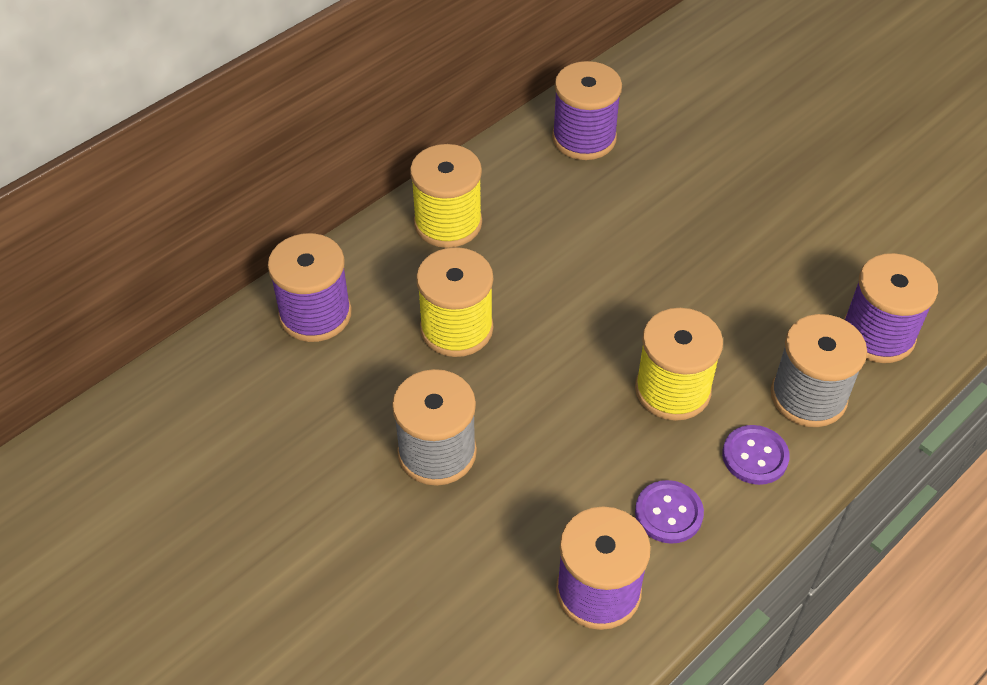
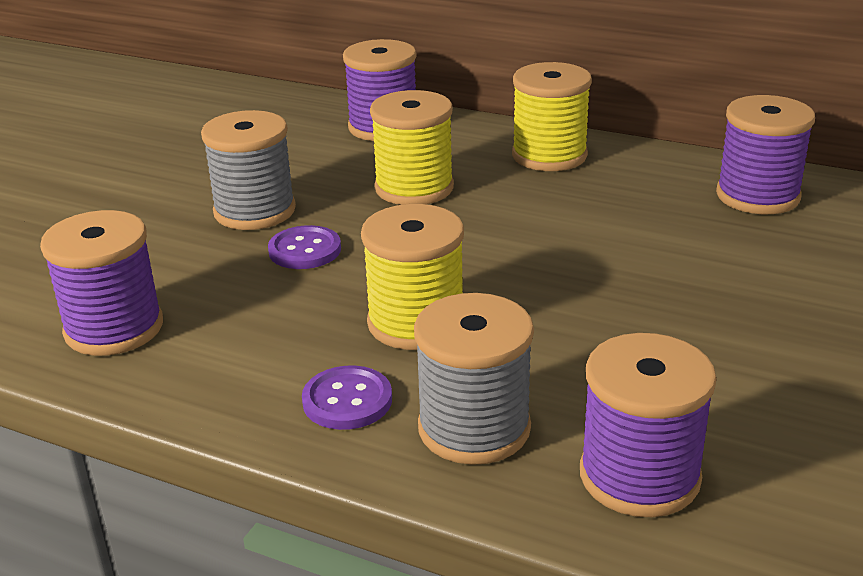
camera: 70 degrees right, 20 degrees down
(668, 513) = (233, 353): purple button -> purple button (305, 250)

